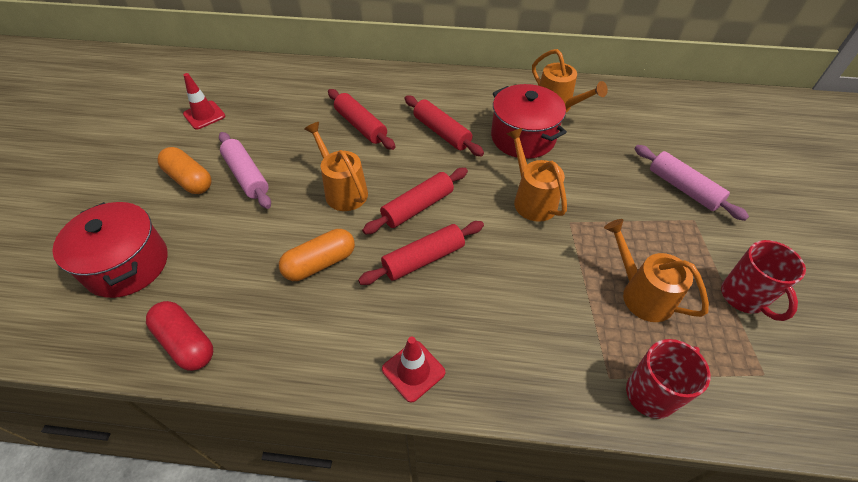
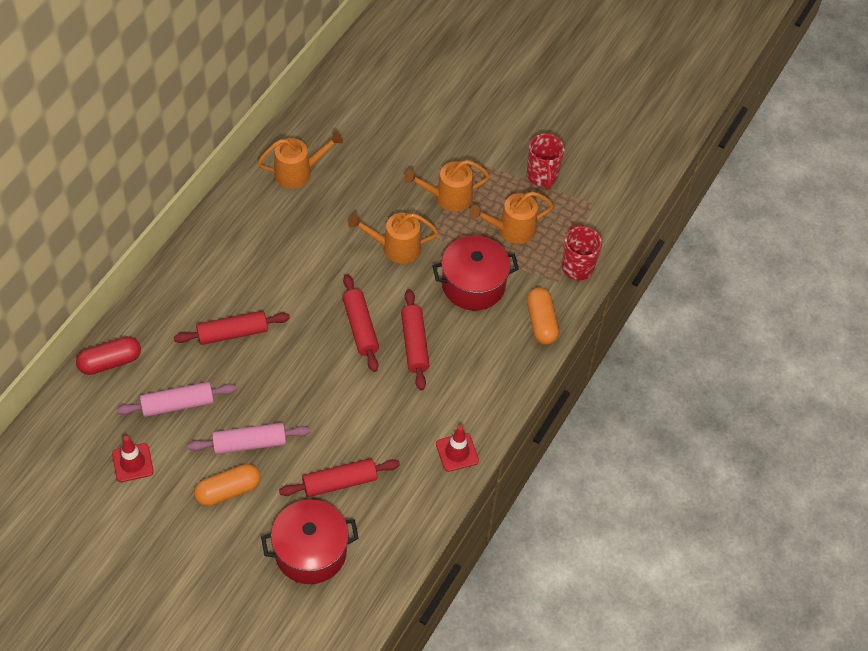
camera: 70 degrees left, 5 degrees up
(186, 342) = (411, 518): red capsule -> red capsule (110, 362)
(320, 263) = (382, 414): orange capsule -> orange capsule (541, 322)
(343, 190) = (311, 374): orange watering can -> orange watering can (447, 197)
(413, 371) = (502, 385): red traffic cone -> red traffic cone (457, 452)
(442, 132) = (280, 274): red rolling pin -> red rolling pin (339, 482)
(523, 137) = (323, 218): red pot -> red pot (473, 285)
(683, 188) = (438, 146): pink rolling pin -> pink rolling pin (177, 404)
(743, 297) = (542, 176): red mug -> red mug turned 75 degrees clockwise

